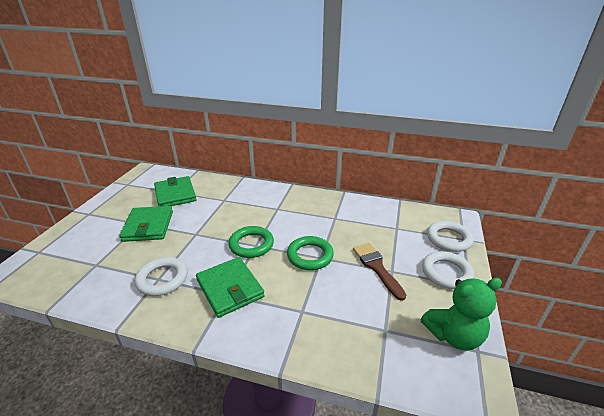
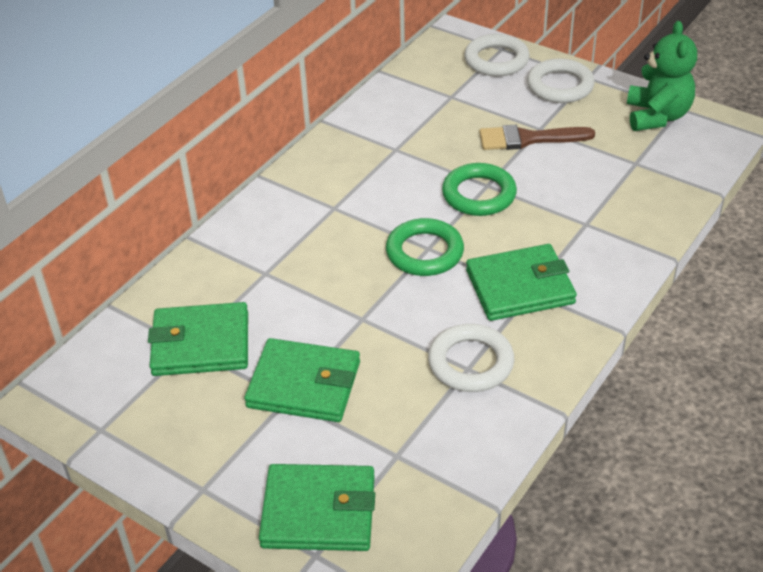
camera: 70 degrees left, 10 degrees up
(64, 247) = (319, 512): none -> green wallet

